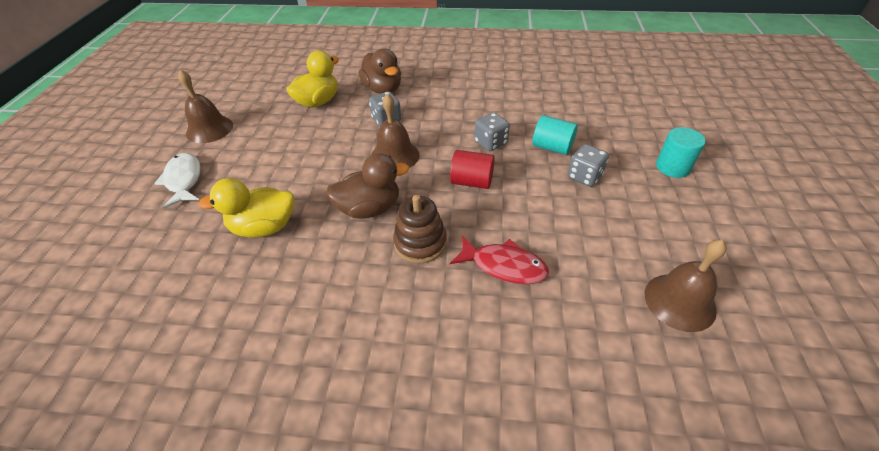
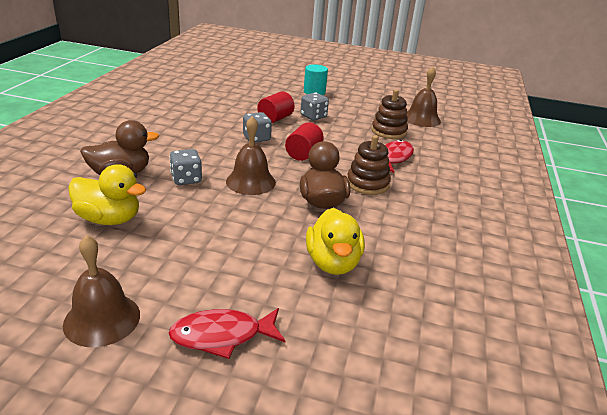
camera: 85 degrees left, 15 degrees down
(184, 180) = (222, 336): white fish -> red fish
(318, 102) = (109, 219): yellow duck -> yellow duck turned 150 degrees clockwise
(552, 147) = (275, 119): turquoise cylinder -> red cylinder
(591, 258) = (389, 131): none -> brown stacking toy

